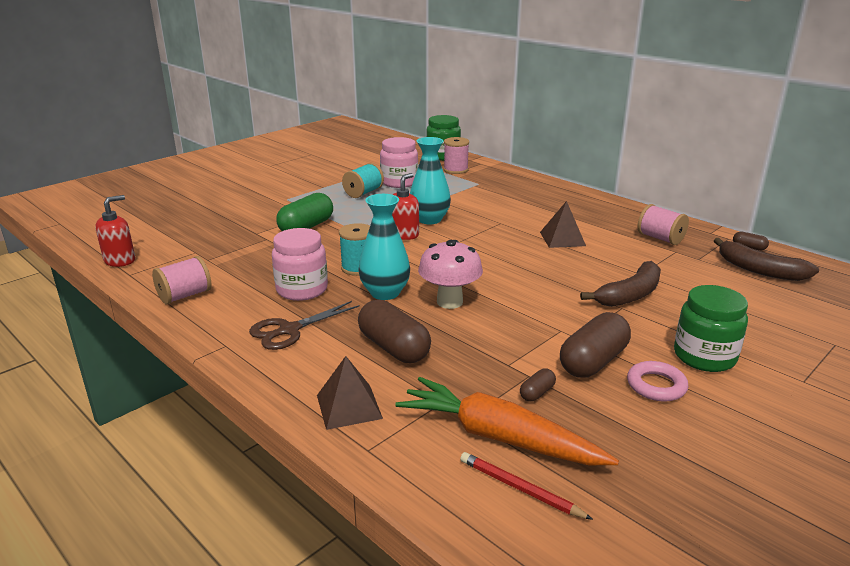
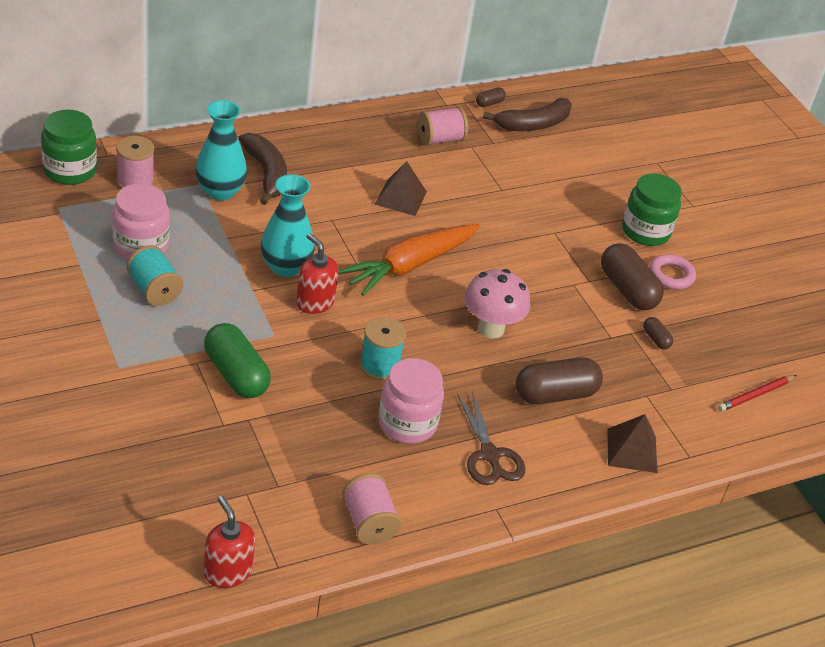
camera: 75 degrees left, 15 degrees up
(385, 293) = (448, 365): turquoise vase -> turquoise vase (220, 191)
(498, 437) = (700, 382): orange carrot -> orange carrot (409, 266)
(630, 295) = (536, 216): brown banana -> brown banana (266, 174)

